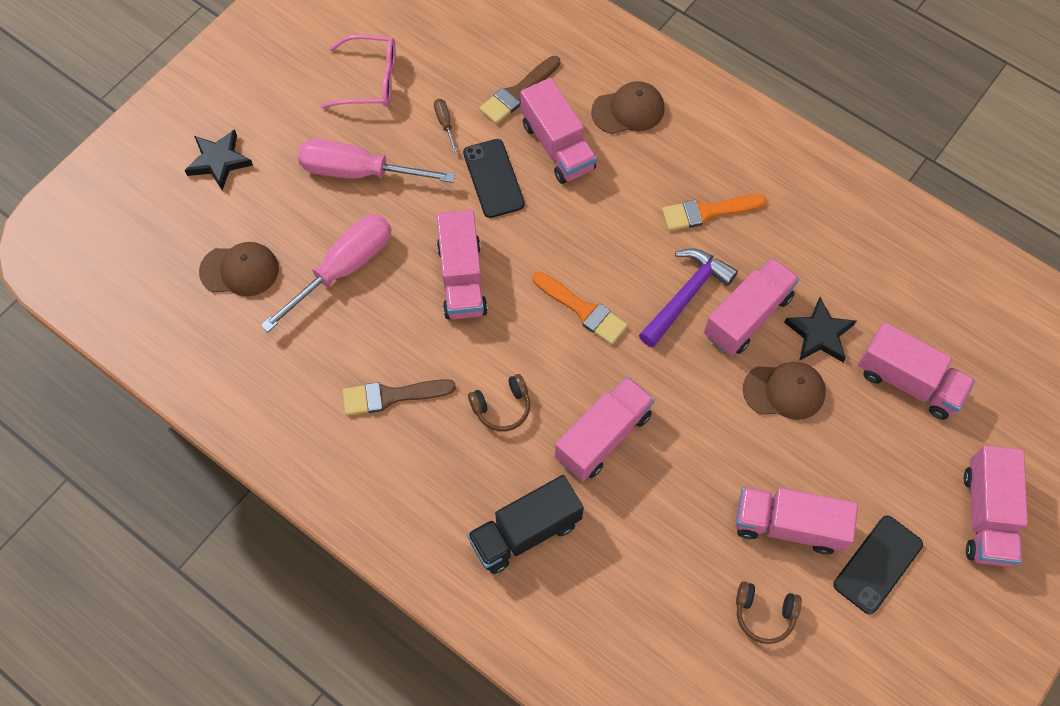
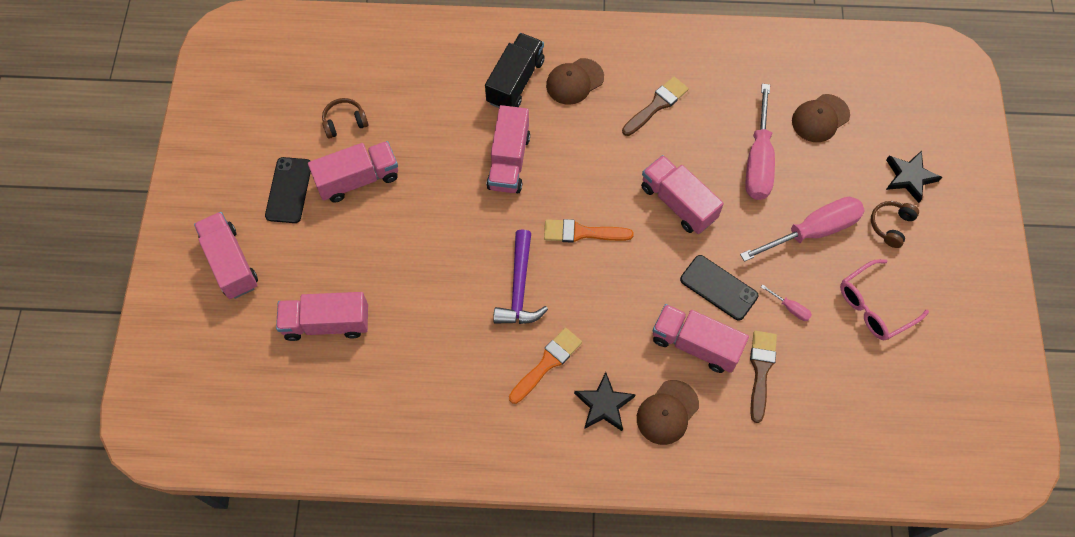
camera: 145 degrees right, 0 degrees up
(445, 123) = (790, 308): brown screwdriver -> pink screwdriver
(502, 407) = (584, 140): brown headphones -> brown headphones (891, 225)
(747, 316) = (467, 300): pink truck -> none
(784, 391) = (410, 262): brown cap -> brown cap (574, 81)
(819, 334) = (408, 319): black star -> black star (604, 404)

